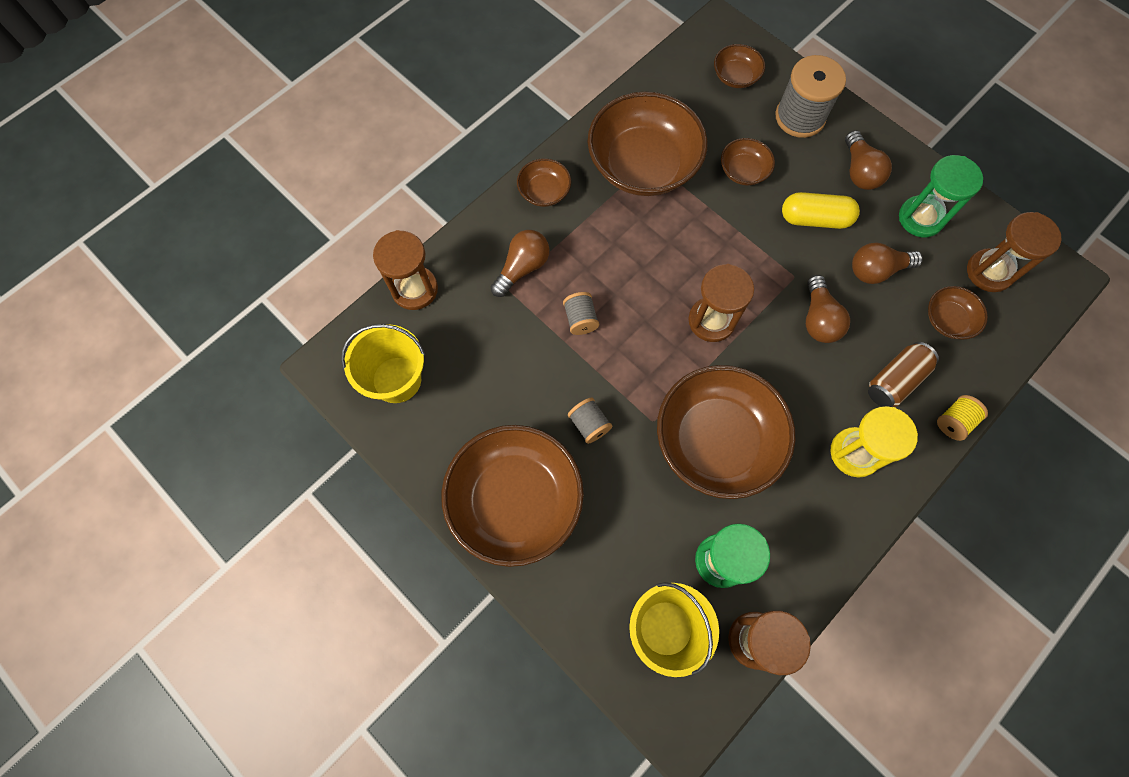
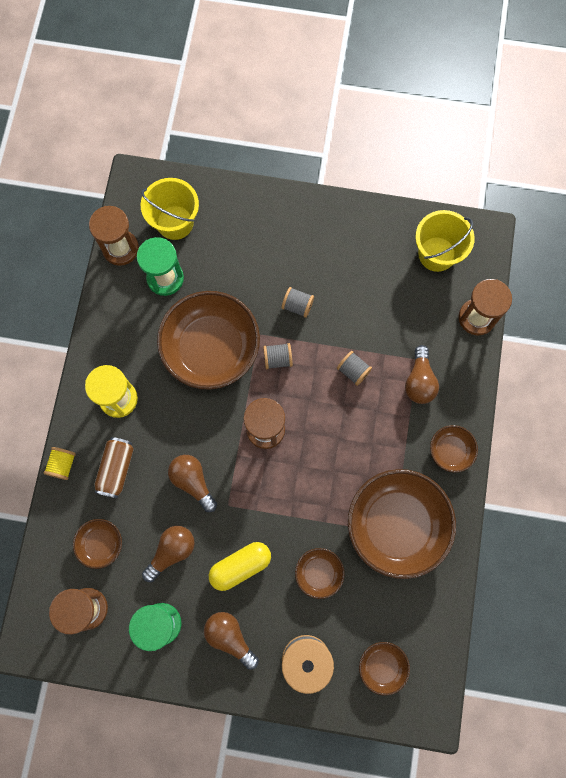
camera: 145 degrees right, 5 degrees up
(515, 501) = (308, 233): brown bowl -> none
(650, 382) = (278, 359): none -> grey spool

